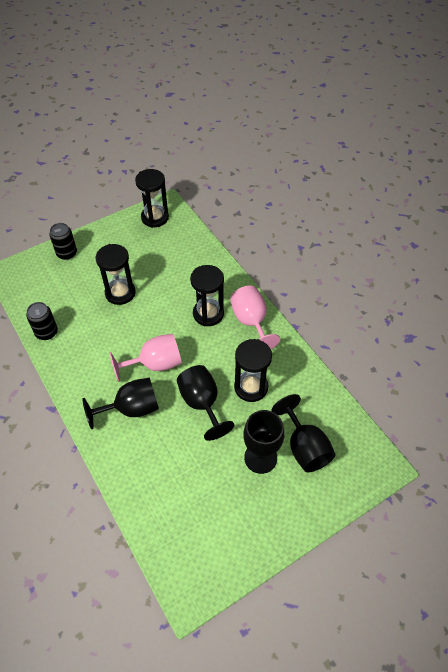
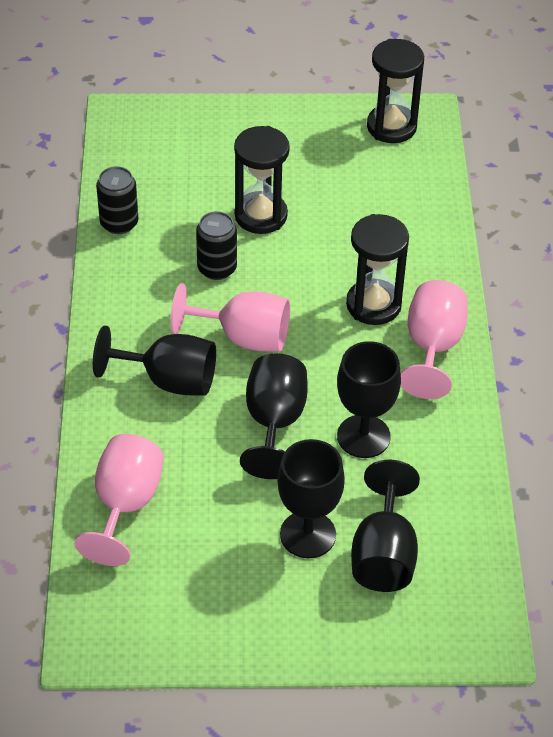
camera: 30 degrees right, 5 degrees down
(67, 253) = (220, 124): black can -> black can (217, 268)
(154, 495) = (125, 504): none -> pink goblet
(251, 387) = (363, 436): black hourglass -> black goblet

